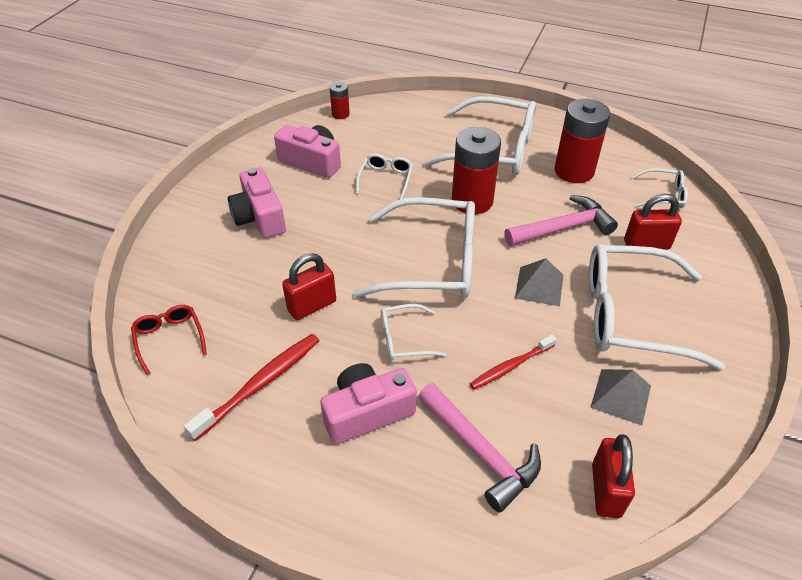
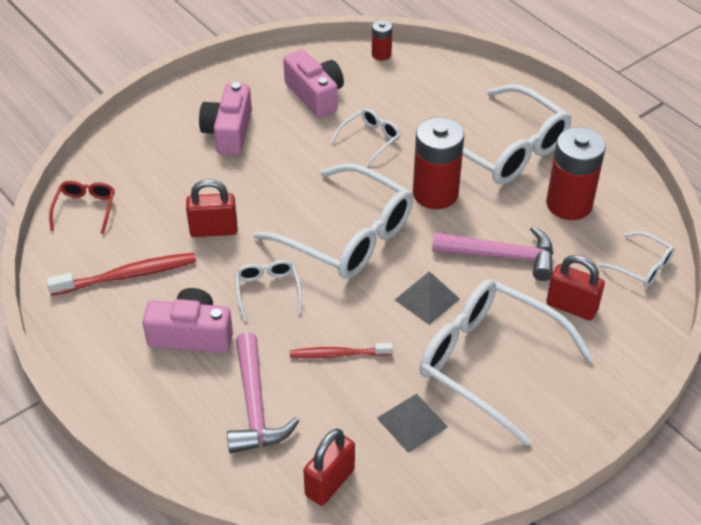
camera: 30 degrees right, 0 degrees up
(404, 339) = (268, 291): white glasses -> white glasses turned 60 degrees clockwise

